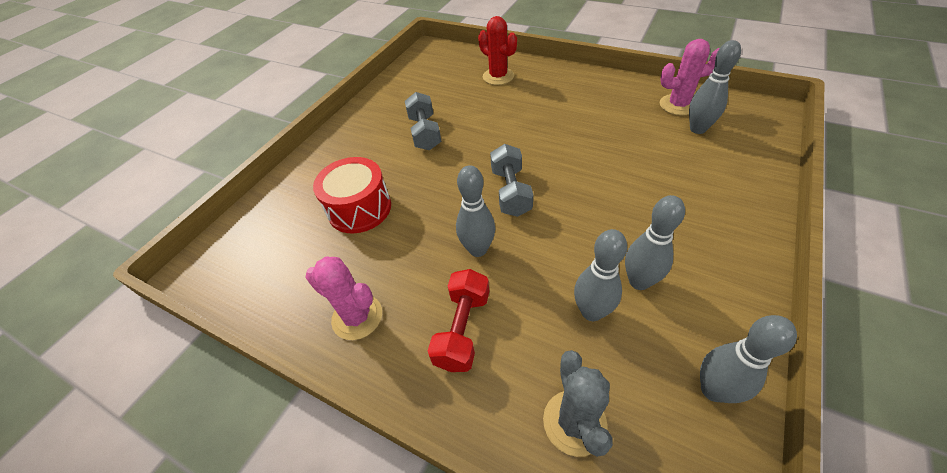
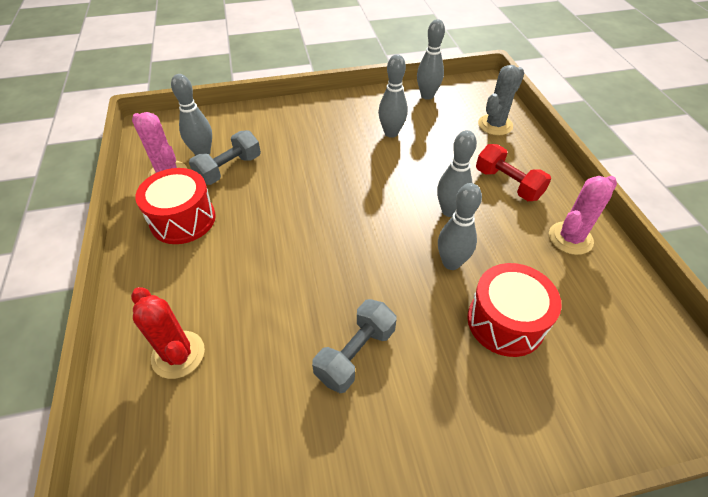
camera: 135 degrees left, 0 degrees up
(357, 317) = (570, 238): pink cactus -> pink cactus turned 60 degrees clockwise
(463, 329) = (508, 184): red dumbbell -> red dumbbell turned 75 degrees clockwise
(498, 76) = (178, 354): red cactus -> red cactus turned 45 degrees counterclockwise
(511, 191) = (375, 225): grey dumbbell -> grey dumbbell (229, 169)
(591, 312) = (432, 142): grey bowling pin -> grey bowling pin (451, 263)
(611, 100) = (183, 219): none -> red drum

